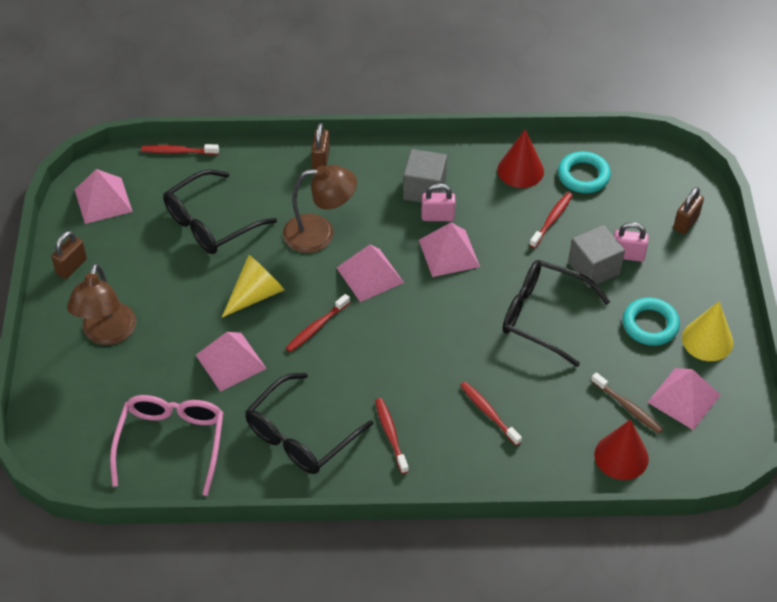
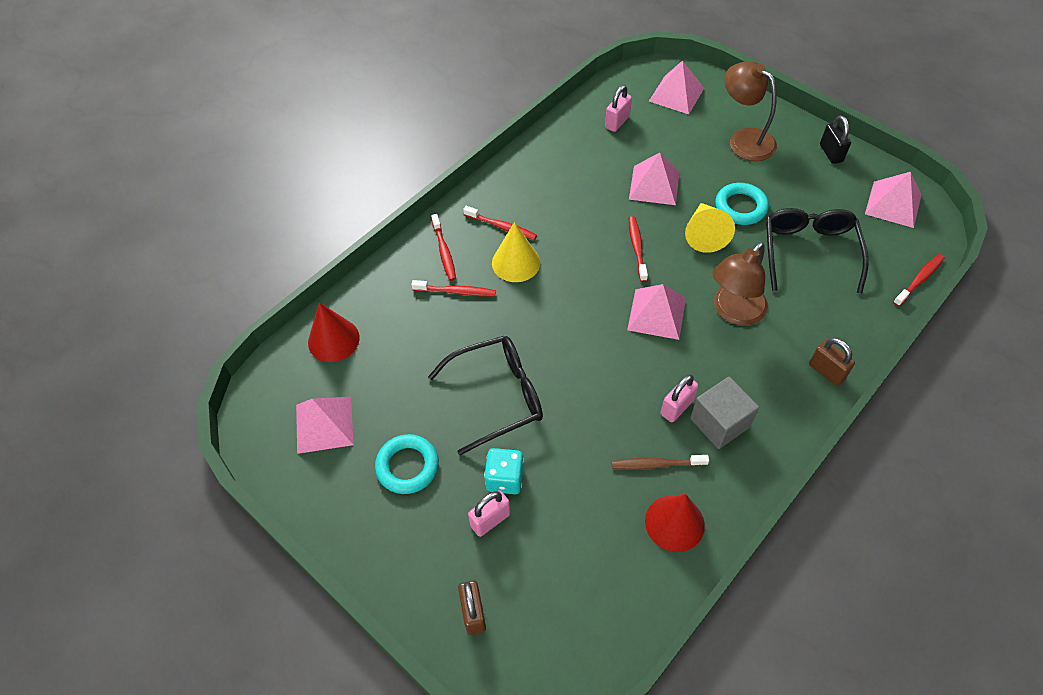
camera: 135 degrees right, 5 degrees up
(71, 266) = (831, 153): brown padlock -> black padlock
(171, 443) = (617, 122): pink glasses -> pink padlock
(300, 435) = (553, 183): black glasses -> none
(449, 253) = (627, 383): pink pyramid -> pink pyramid (676, 94)
(552, 220) = (589, 494): red toothbrush -> red toothbrush (444, 251)
(583, 176) = (617, 574): turquoise ring -> turquoise ring (740, 207)
(594, 268) = (505, 478): grey cube -> turquoise dice
(628, 407) = (361, 380): brown toothbrush -> brown toothbrush (656, 464)
(707, 340) = (347, 495): yellow cone -> yellow cone (516, 262)

